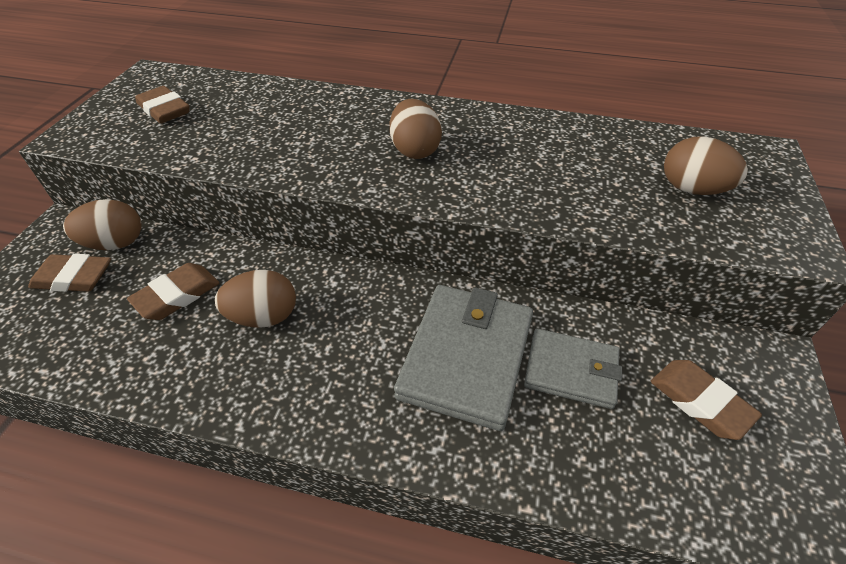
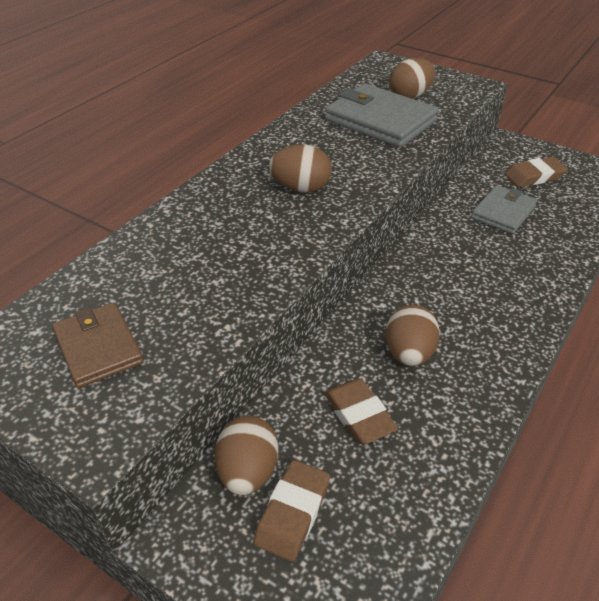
camera: 70 degrees left, 5 degrees down
(164, 110) = (98, 347): brown eraser -> brown wallet
(466, 357) = (481, 252): grey wallet -> grey wallet (380, 120)

